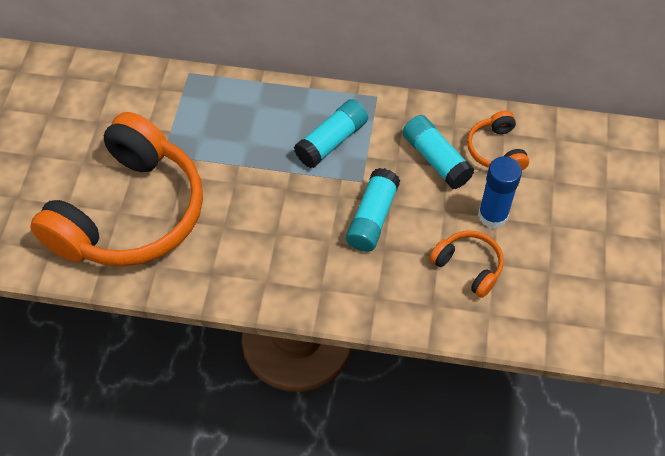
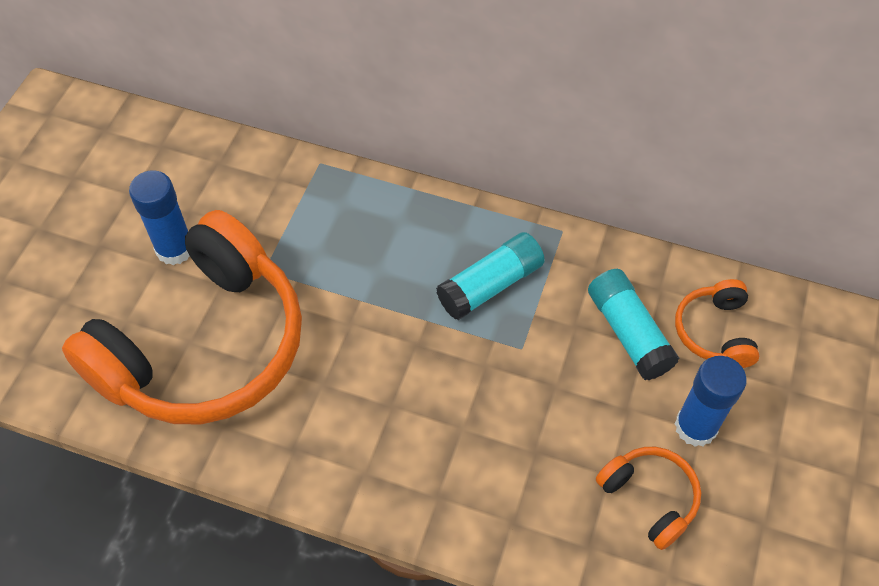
camera: 10 degrees right, 0 degrees up
(92, 149) = (175, 249): none -> blue glue stick
(372, 218) = (526, 404): turquoise glue stick -> none

